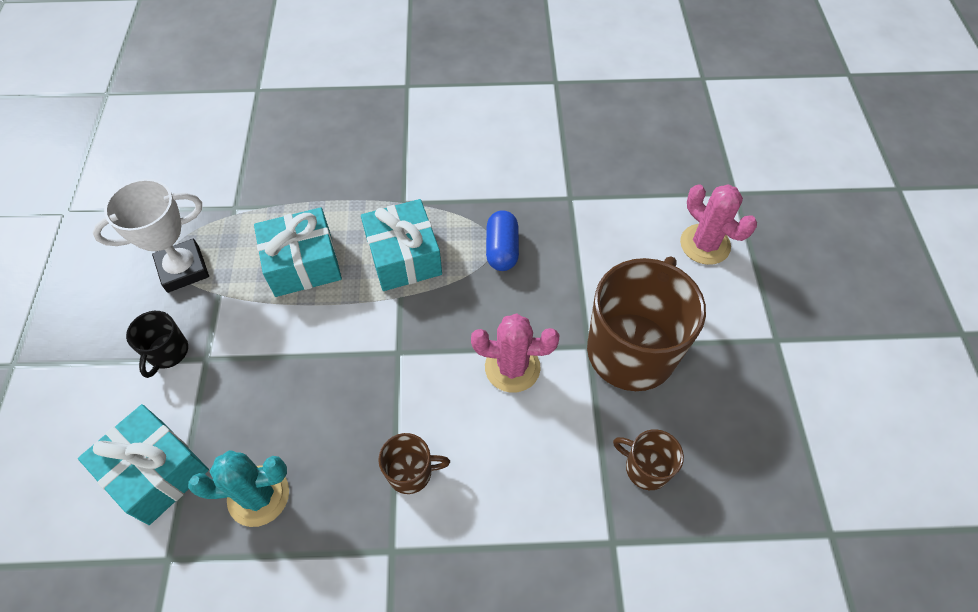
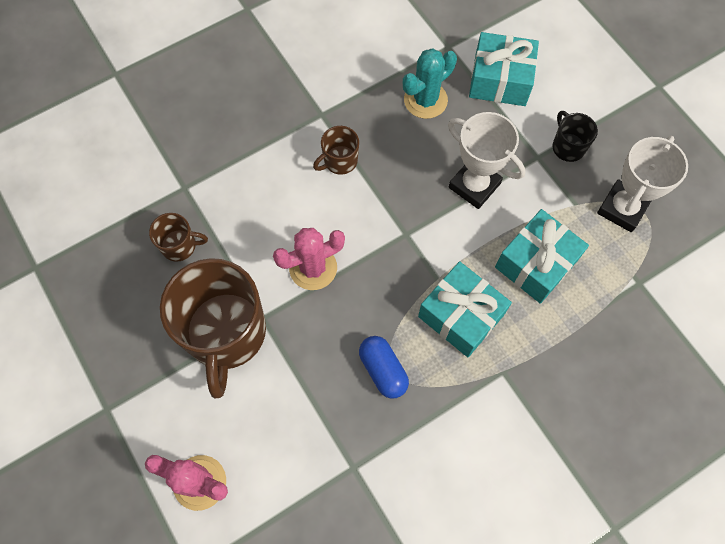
camera: 150 degrees right, 10 degrees up
(293, 364) = (474, 185): none -> white trophy

